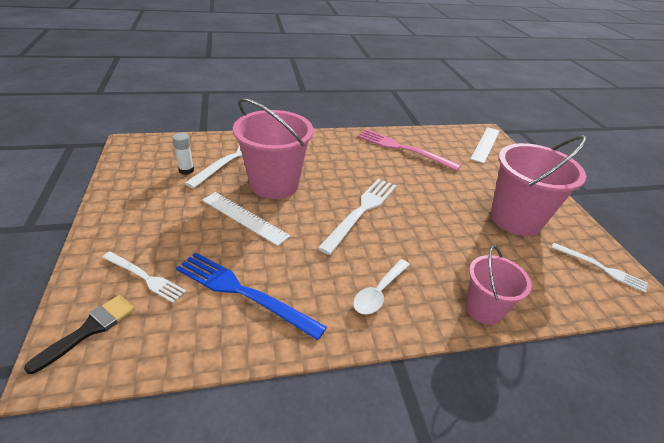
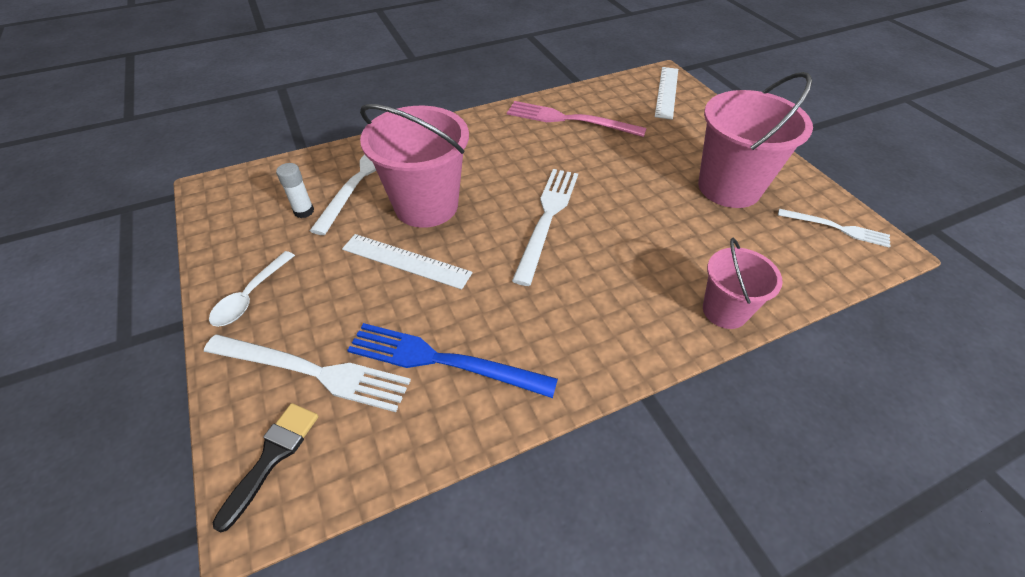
camera: 10 degrees left, 10 degrees up
(145, 277) = (312, 372): white fork -> white fork, size x1.64
(379, 292) = (602, 320): white spoon -> white spoon (250, 296)

